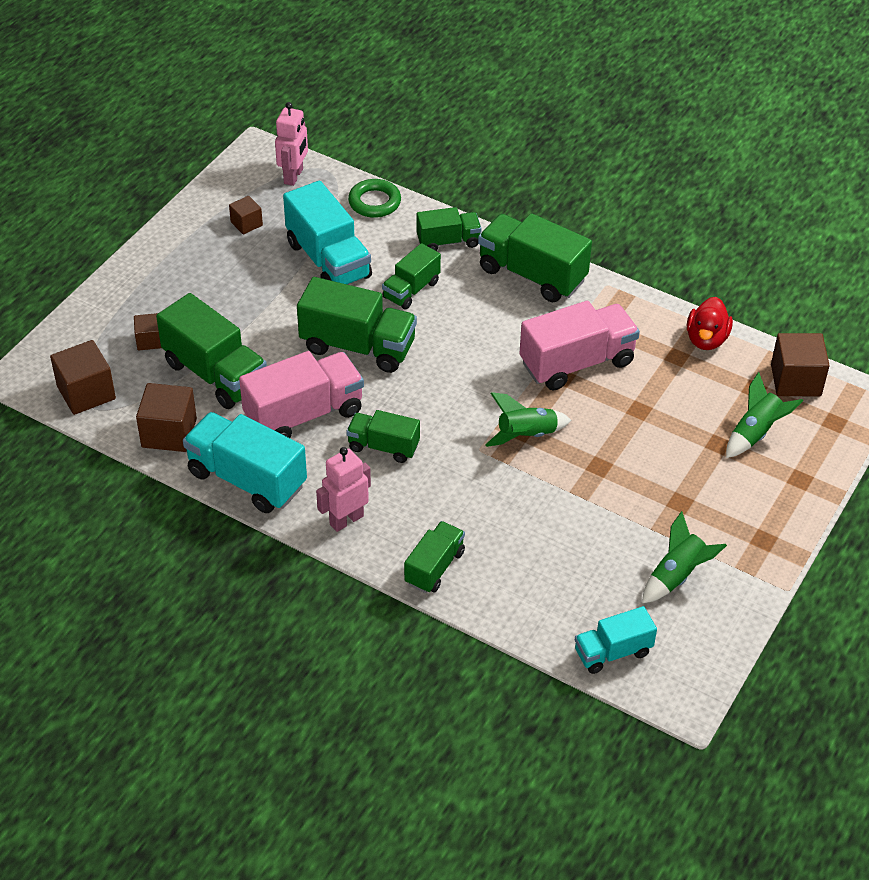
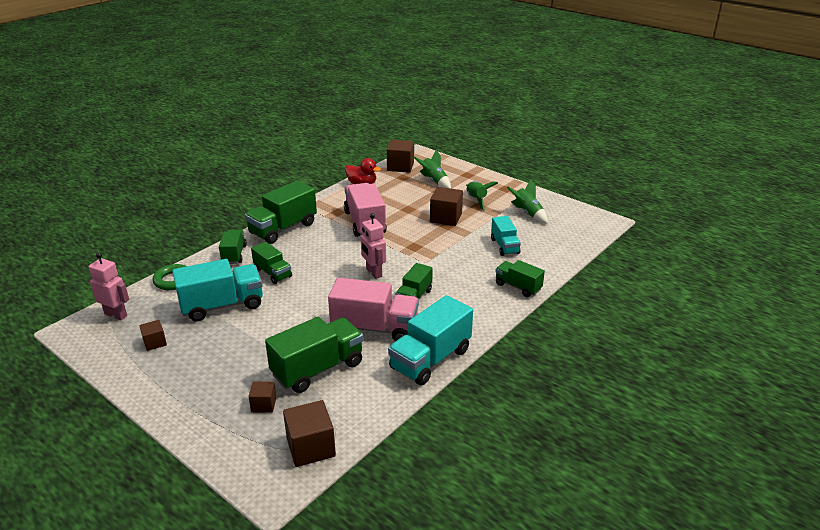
camera: 80 degrees left, 15 degrees down
(169, 433) = (373, 397): brown cube -> brown cube (446, 218)
(304, 414) = (374, 328): pink truck -> pink truck turned 120 degrees clockwise
(346, 520) = (475, 317): pink robot -> pink robot (373, 273)
(358, 346) = (317, 300): green truck -> none
(526, 435) = (418, 245): green rocket -> green rocket (476, 200)
(613, 652) = (579, 237): turquoise truck -> turquoise truck (504, 246)

